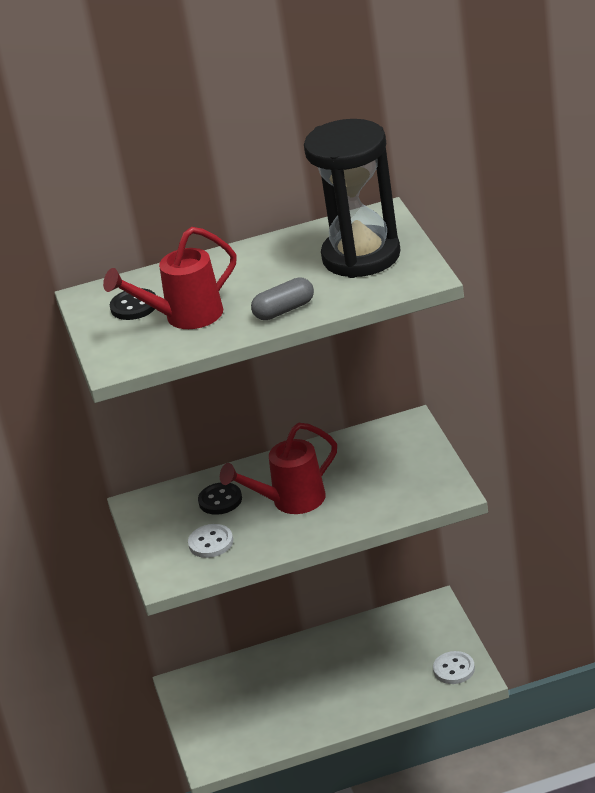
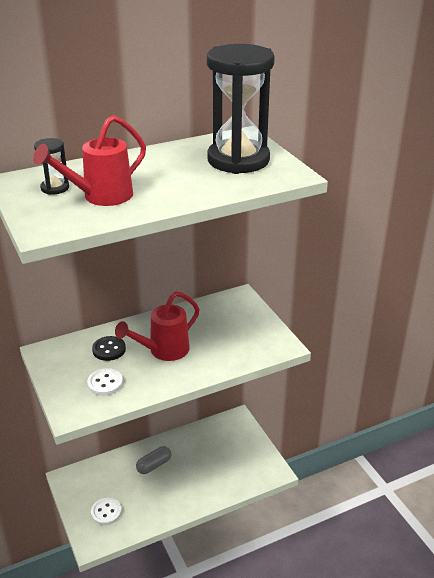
camera: 15 degrees left, 0 degrees up
(134, 306) = (55, 188): black button -> black hourglass
(284, 310) = (186, 194): grey capsule -> grey capsule (154, 465)
(454, 669) = (259, 465): white button -> white button (106, 512)

